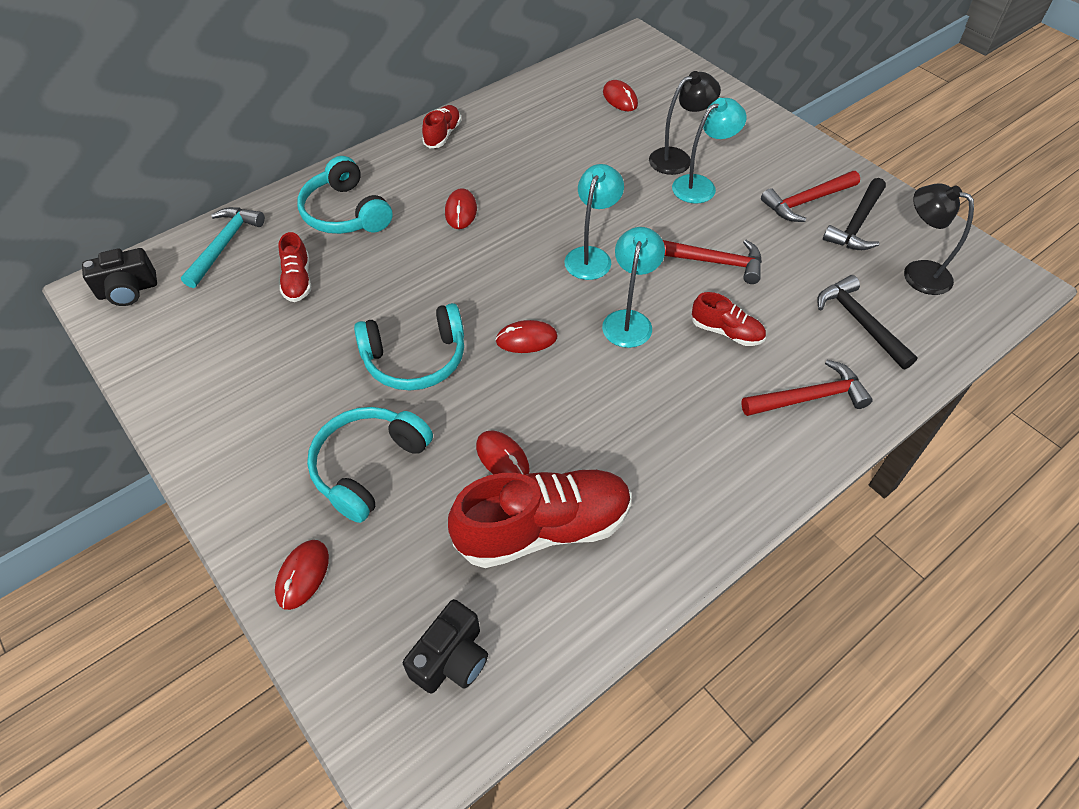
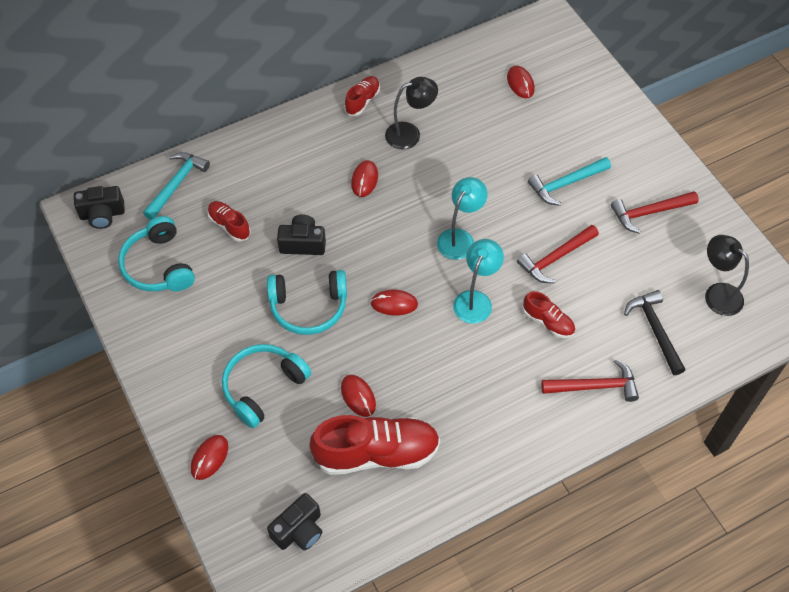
camera: 10 degrees right, 5 degrees up
(297, 280) = (229, 225): red shoe -> red shoe turned 135 degrees clockwise
(345, 213) = (273, 168): turquoise headphones -> turquoise headphones (159, 265)
(395, 288) = (303, 243): none -> black camera
(677, 158) = (554, 153): black lamp -> black lamp (410, 134)
(701, 185) = (566, 184): turquoise lamp -> turquoise hammer
(713, 262) = (555, 258): red hammer -> red hammer turned 120 degrees clockwise
(857, 224) = (684, 240): black hammer -> none

